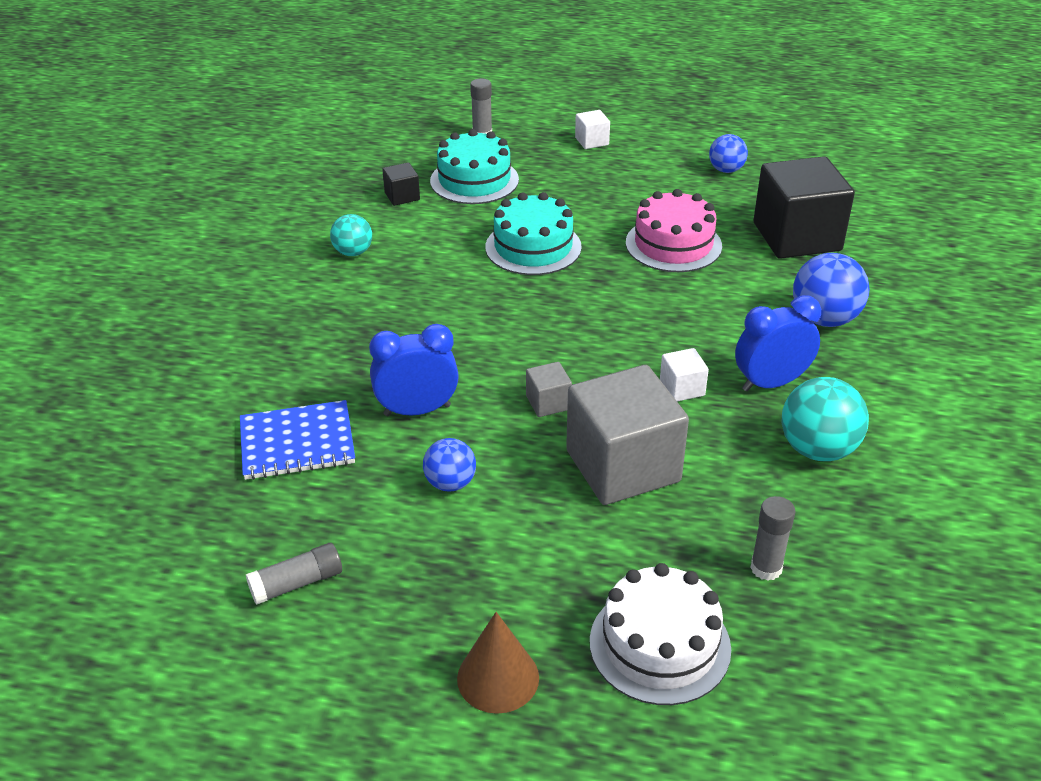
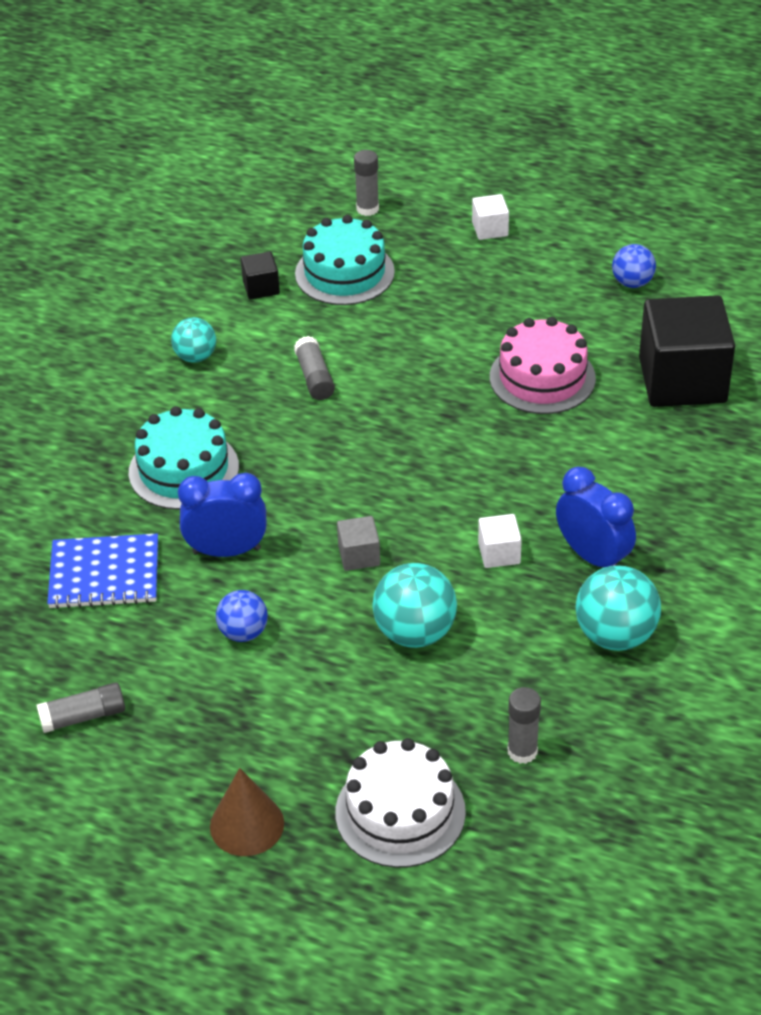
camera: 10 degrees right, 5 degrees up
(467, 260) = (314, 377): none -> grey glue stick
(533, 247) = (388, 367): turquoise cake -> turquoise cake (184, 469)
(623, 466) = (415, 632): grey cube -> turquoise ball
(771, 383) = (593, 556): blue clock -> blue clock turned 60 degrees clockwise
(824, 319) = (676, 487): blue ball -> none

